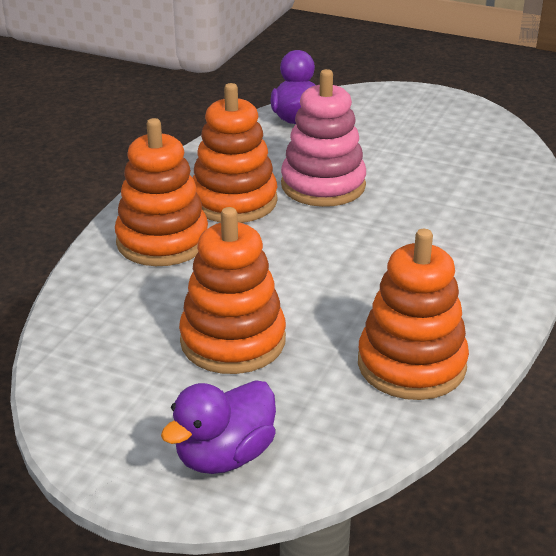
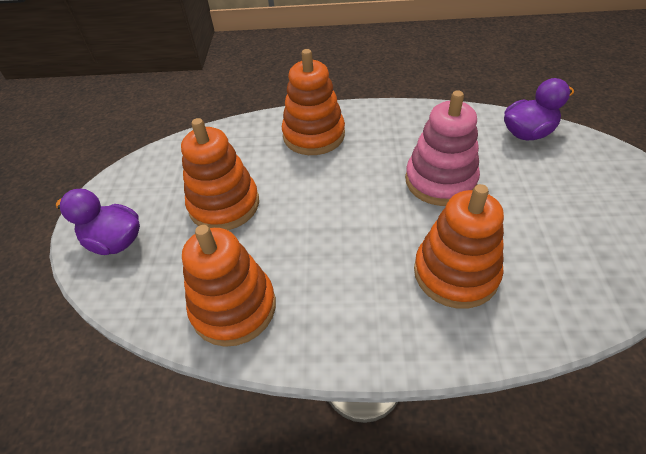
camera: 70 degrees right, 15 degrees up
(234, 201) = (382, 146): orange stacking toy -> orange stacking toy (455, 273)

